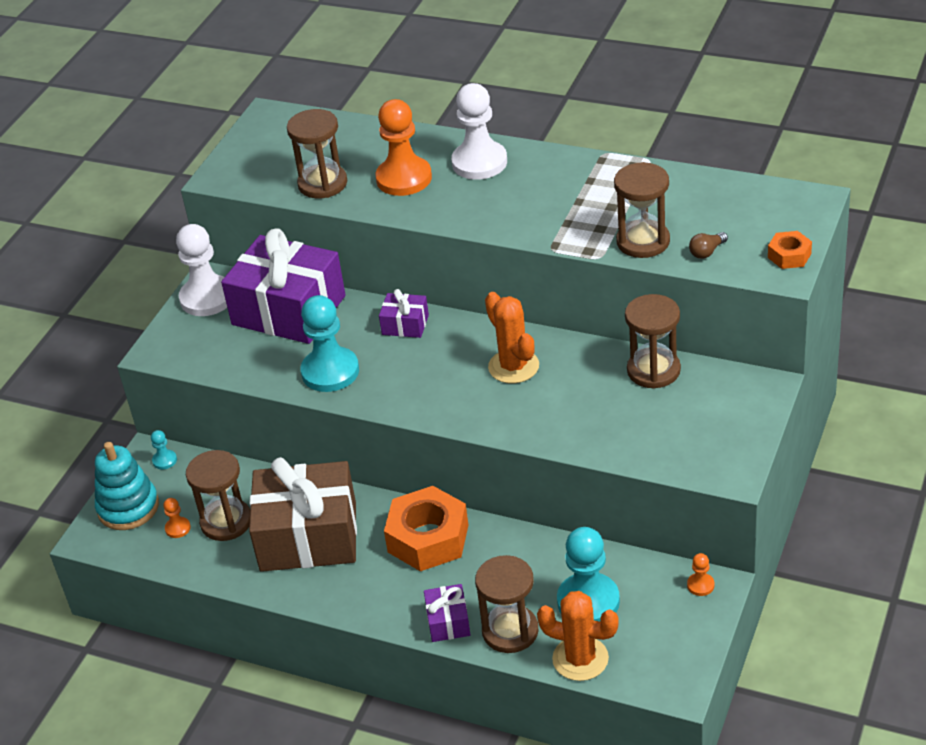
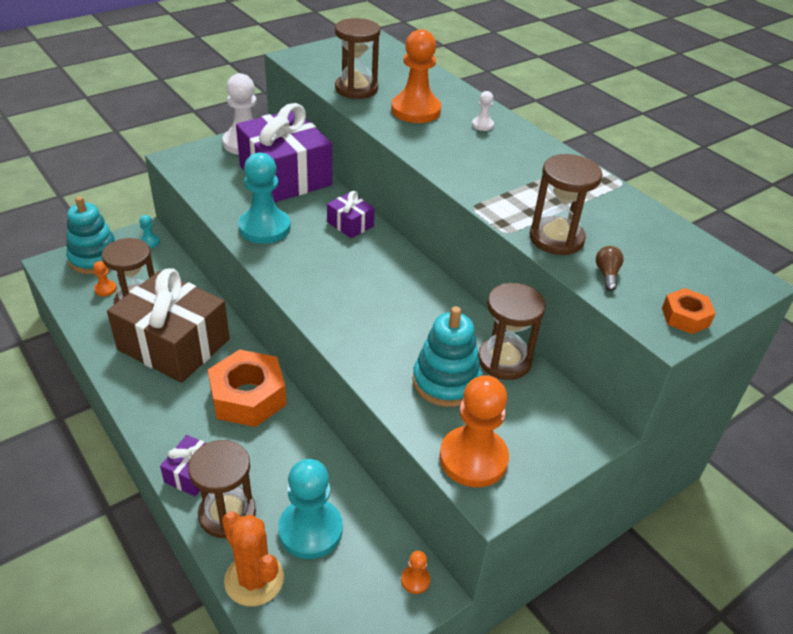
camera: 25 degrees right, 0 degrees up
(479, 162) = (482, 125): white pawn -> white pawn, size x0.44
(513, 366) = (395, 295): orange cactus -> none
(624, 413) = (446, 382): none -> turquoise stacking toy
(697, 456) = (473, 458): none -> orange pawn
(707, 252) = (607, 274): brown light bulb -> brown light bulb turned 105 degrees clockwise

